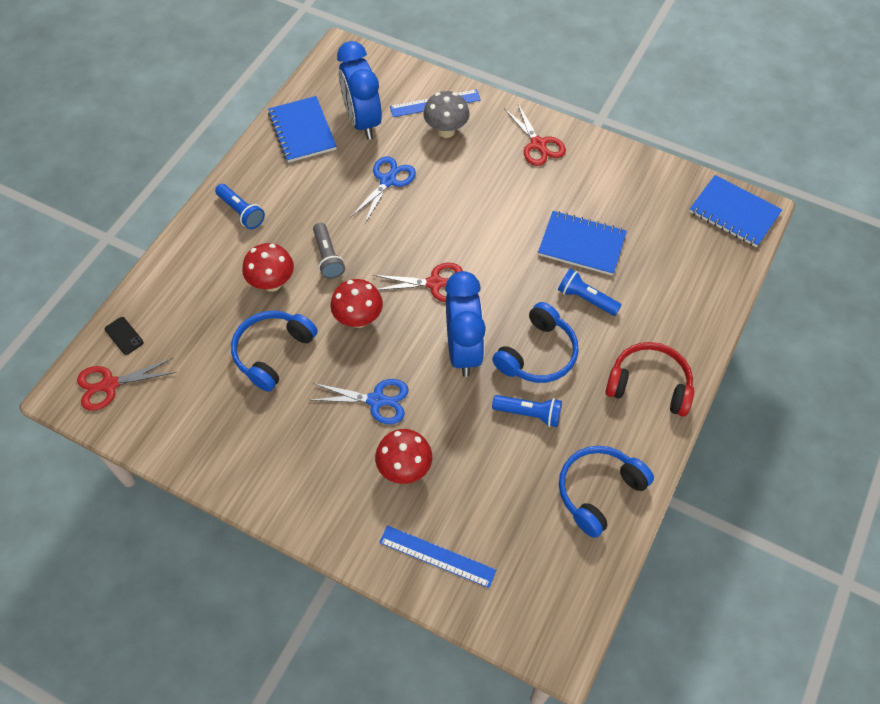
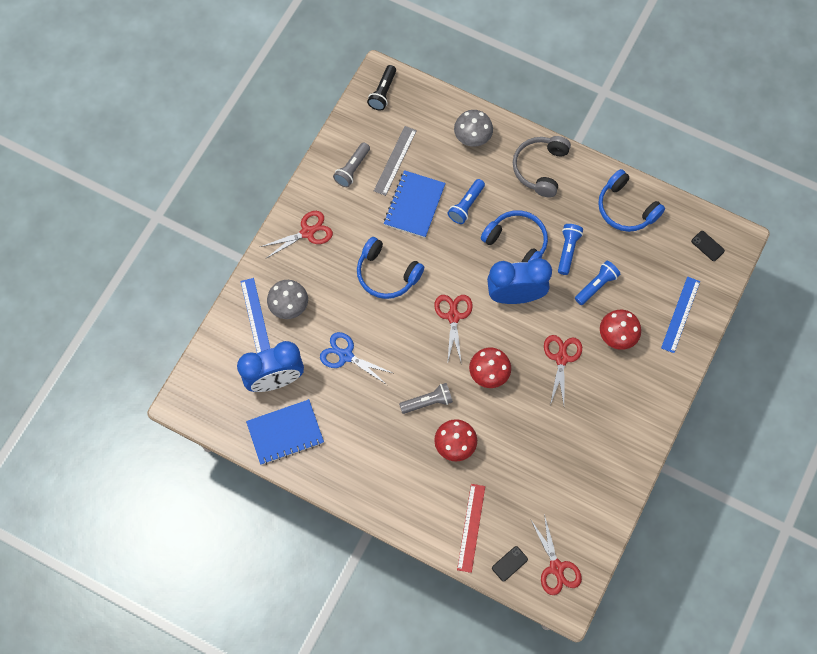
camera: 90 degrees left, 10 degrees up
(173, 298) = (471, 527): none -> red ruler
(241, 212) = (379, 479): blue flashlight -> blue flashlight (596, 285)
(272, 352) = (522, 440): blue headphones -> blue headphones (386, 274)
(376, 400) = (561, 358): blue scissors -> red scissors
(546, 604) = (707, 246): none -> black phone
(623, 184) = (352, 169): none -> grey flashlight
(640, 225) = (395, 160): none -> grey ruler
(649, 384) = (540, 168): red headphones -> grey headphones
(682, 307) = (472, 139): none -> grey mushroom
(734, 213) = (383, 92): blue notebook -> black flashlight

